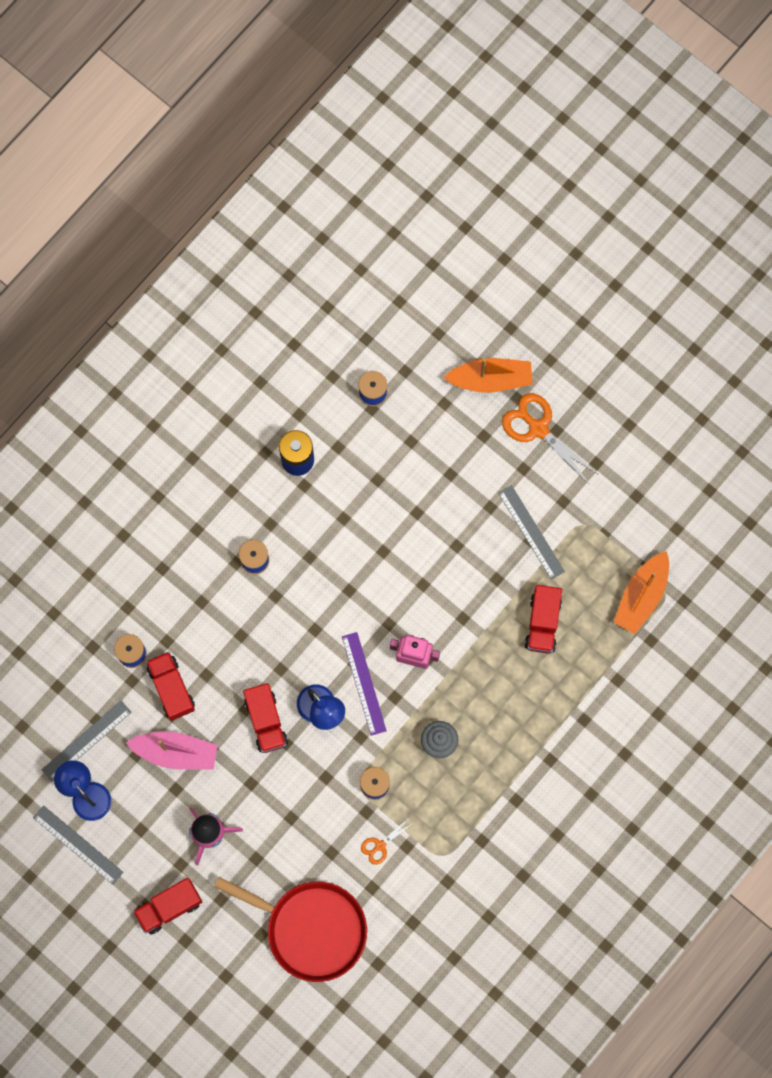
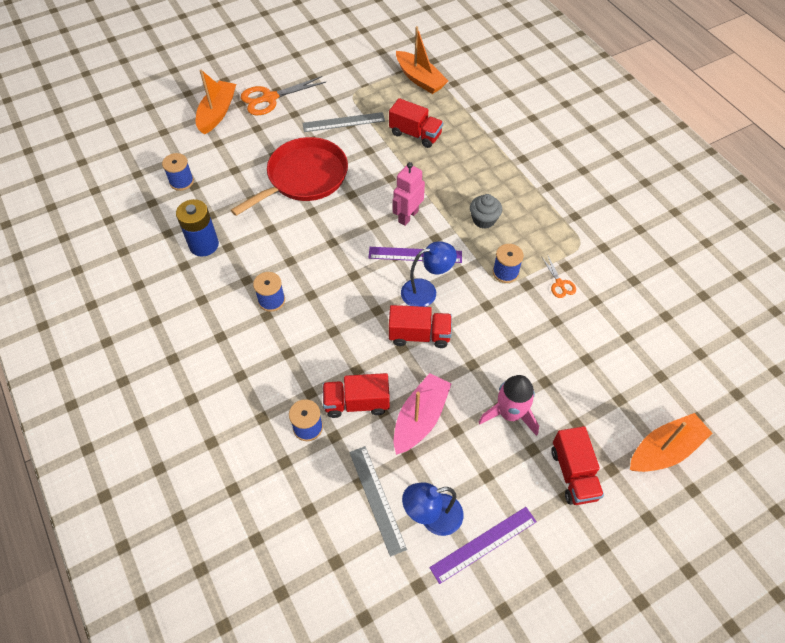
camera: 70 degrees left, 20 degrees down
(78, 845) = (483, 544): grey ruler -> purple ruler
(221, 986) = (664, 450): none -> orange boat
(311, 929) = (623, 356): red pan -> red pan (304, 177)

